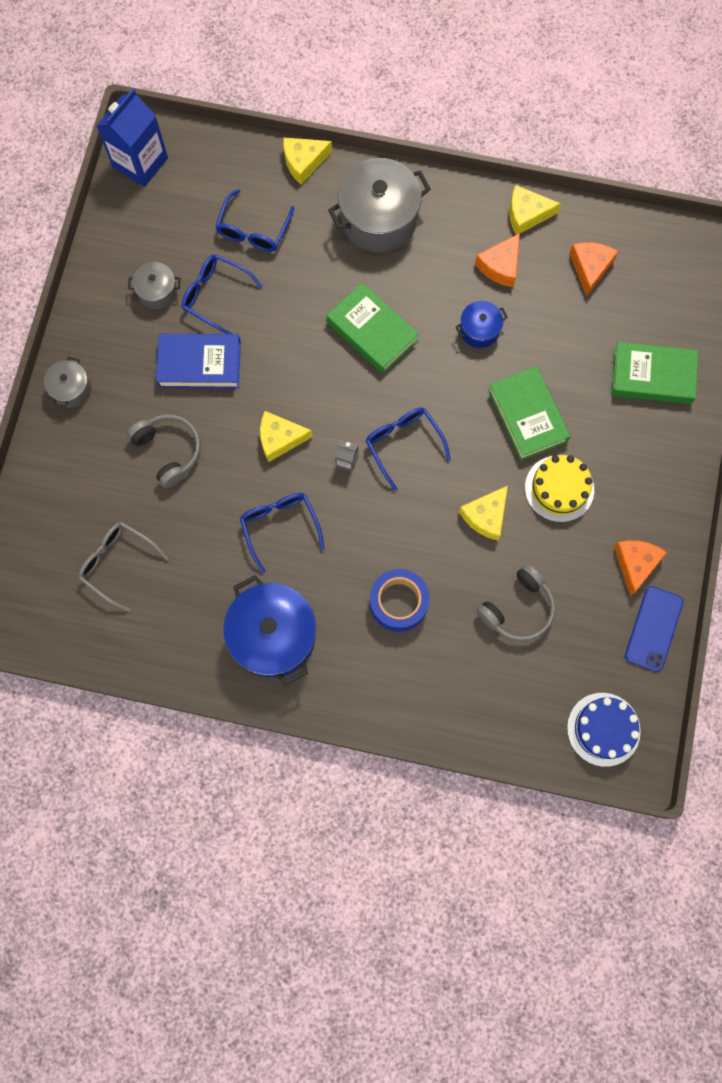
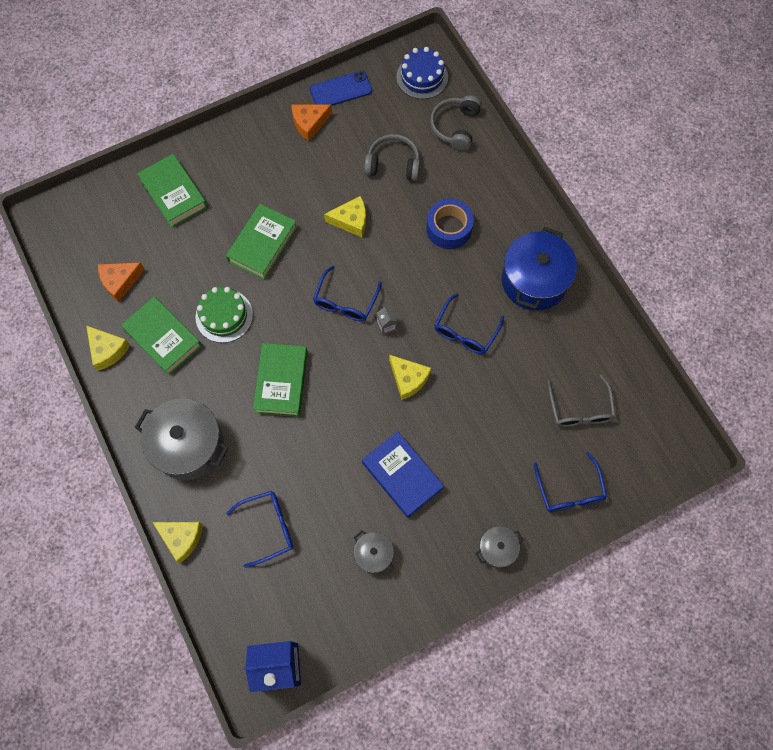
camera: 130 degrees left, 5 degrees down
(169, 451) = (479, 442): grey headphones -> grey headphones (455, 127)
(216, 296) = (342, 509): blue glasses -> blue glasses (569, 490)
(479, 330) = (224, 316): blue pot -> green cake
(500, 266) = (163, 338): orange cheese -> green book
(559, 488) = (297, 193): yellow cake -> none

